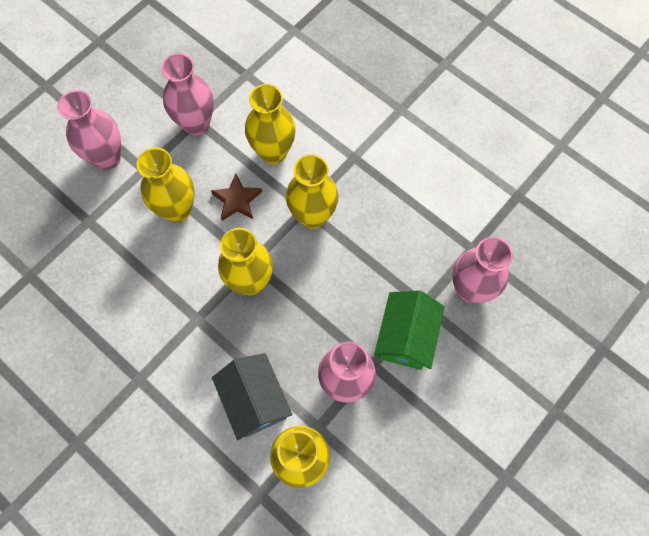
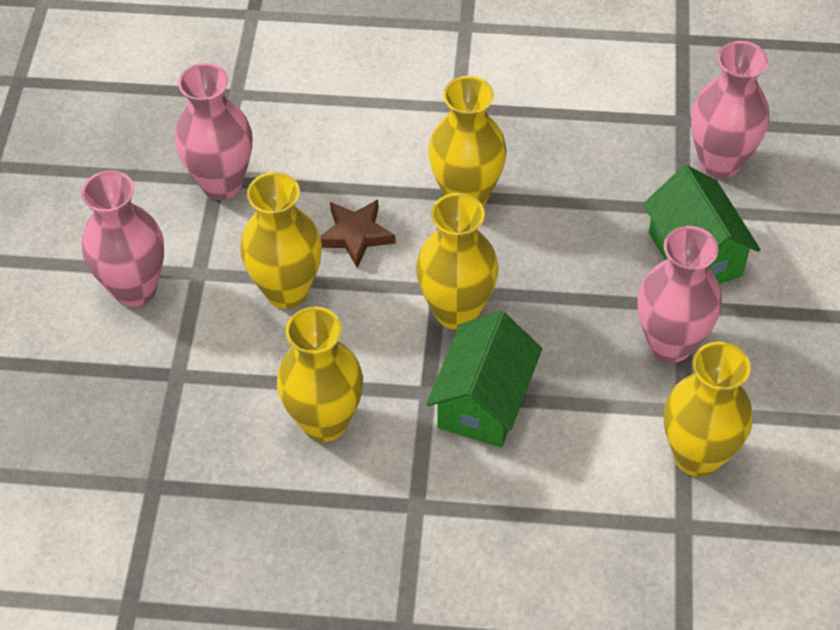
camera: 35 degrees left, 15 degrees down
(220, 345) = (484, 401): none -> green house
(255, 400) = (583, 432): grey house -> none
(273, 152) = (352, 157): yellow vase -> yellow vase (325, 422)

